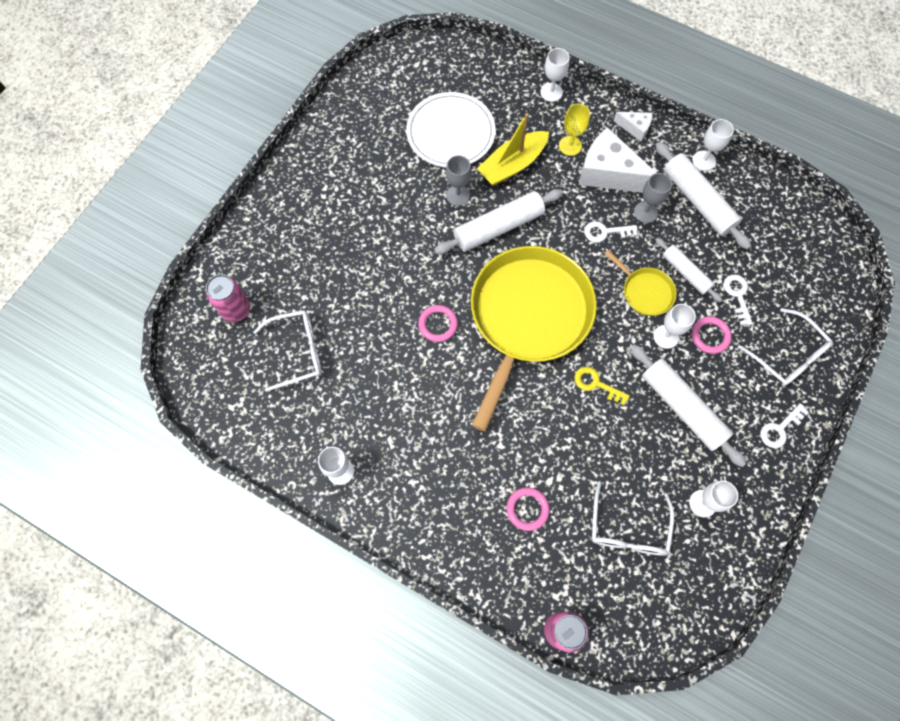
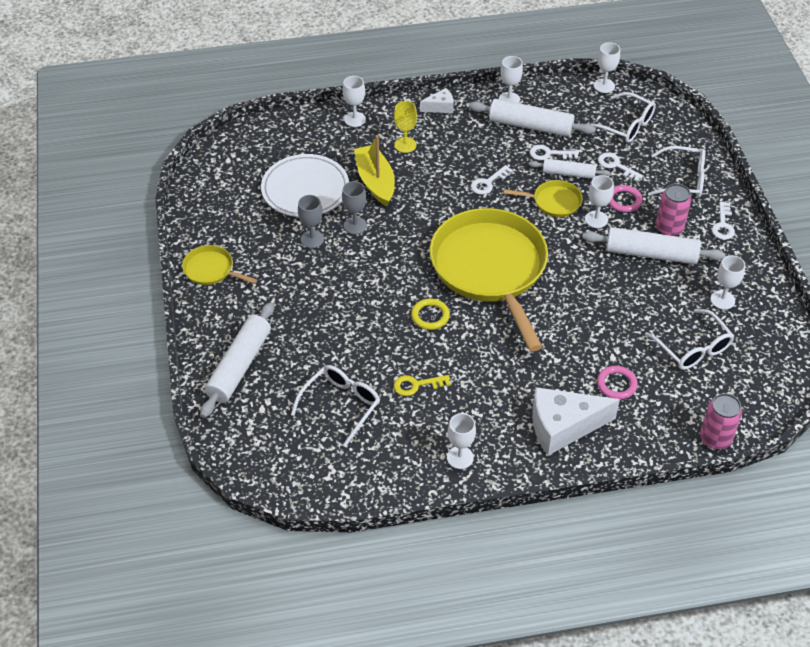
camera: 40 degrees left, 20 degrees down
(236, 310) = (259, 411): pink can -> pink can (669, 228)
(314, 157) = (211, 269): none -> yellow pan
(438, 324) = (430, 316): pink ring -> yellow ring
(498, 227) = (408, 227): white rolling pin -> white rolling pin (239, 366)
(512, 165) = (375, 181): yellow boat -> yellow boat turned 150 degrees clockwise
(596, 384) = (581, 278): yellow key -> yellow key (416, 385)
(609, 173) = (451, 145): white cheese -> white cheese (563, 427)
(645, 212) = (503, 154): grey goblet -> grey goblet (312, 239)
(687, 241) = (549, 154): none -> white key
(787, 260) = (625, 125): none -> white glasses
(807, 205) = (604, 86): none -> white goblet

